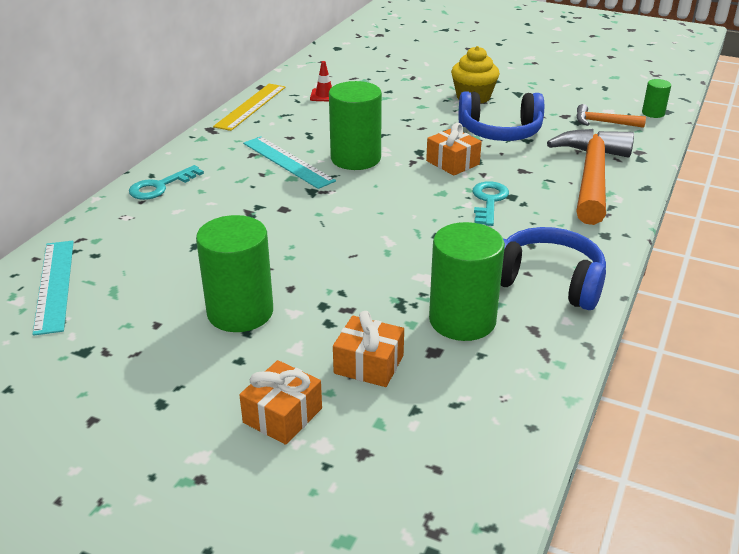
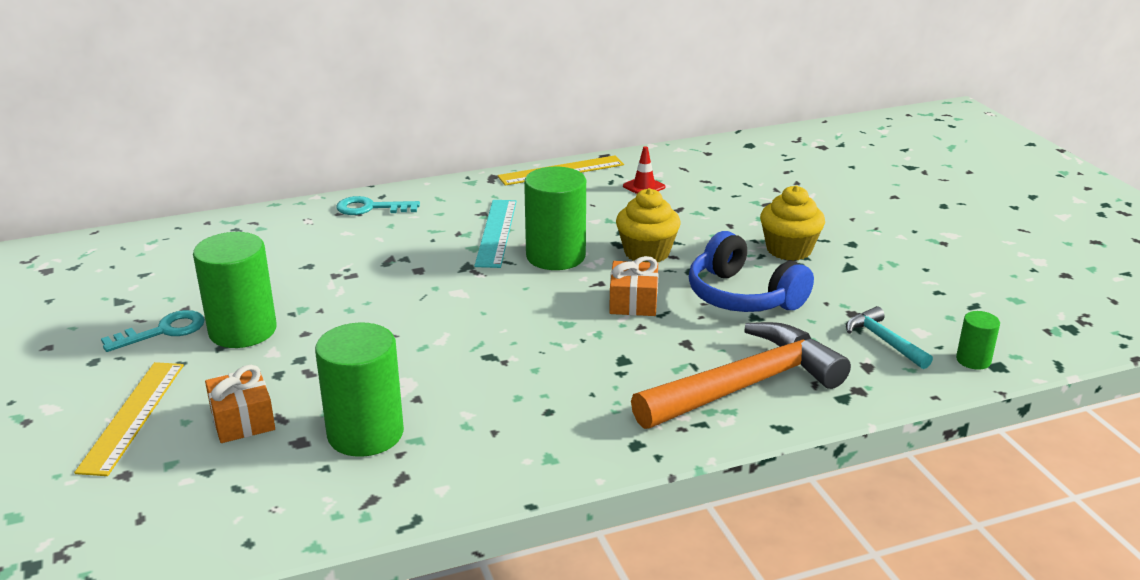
camera: 45 degrees right, 5 degrees down
(54, 285) = (183, 247): turquoise ruler -> none
(282, 415) = (132, 416): orange gift -> yellow ruler
(404, 132) = (646, 253): none -> yellow cupcake
(489, 201) = (592, 353): turquoise key -> turquoise key (163, 331)
(547, 282) = (493, 449): blue headphones -> none
(603, 122) = (884, 341): orange hammer -> turquoise hammer

